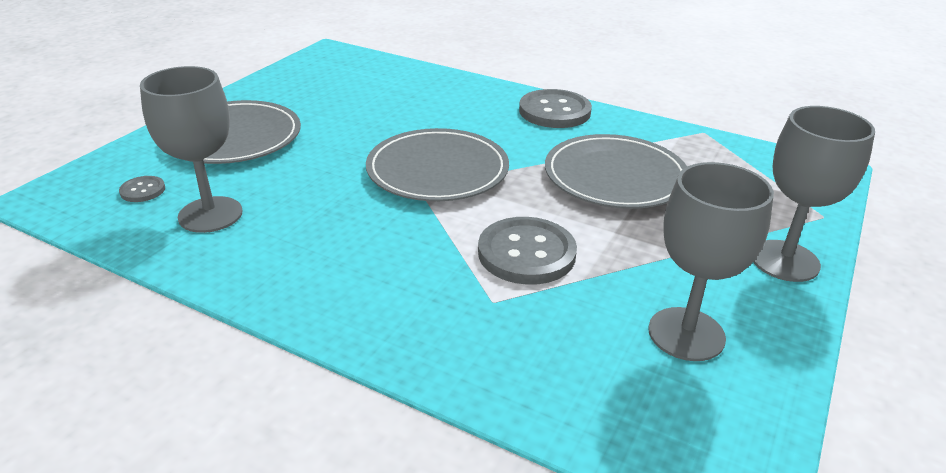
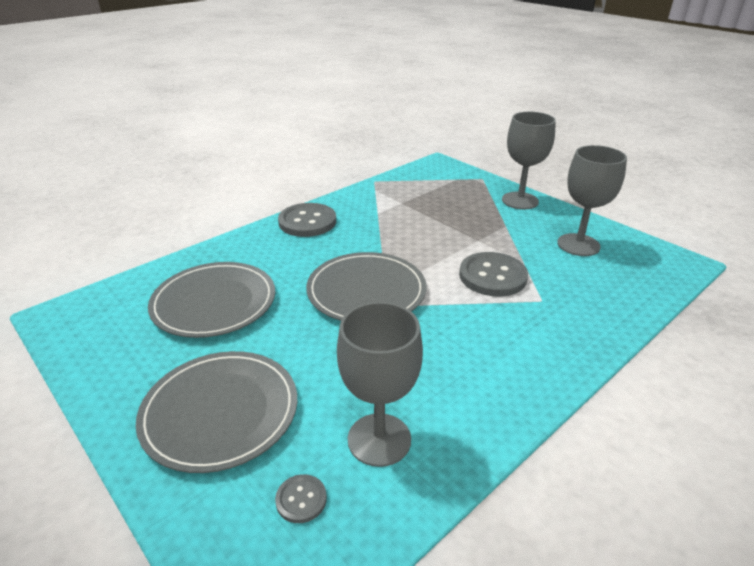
camera: 70 degrees left, 0 degrees up
(615, 176) = (413, 223): grey plate -> grey plate (214, 302)

